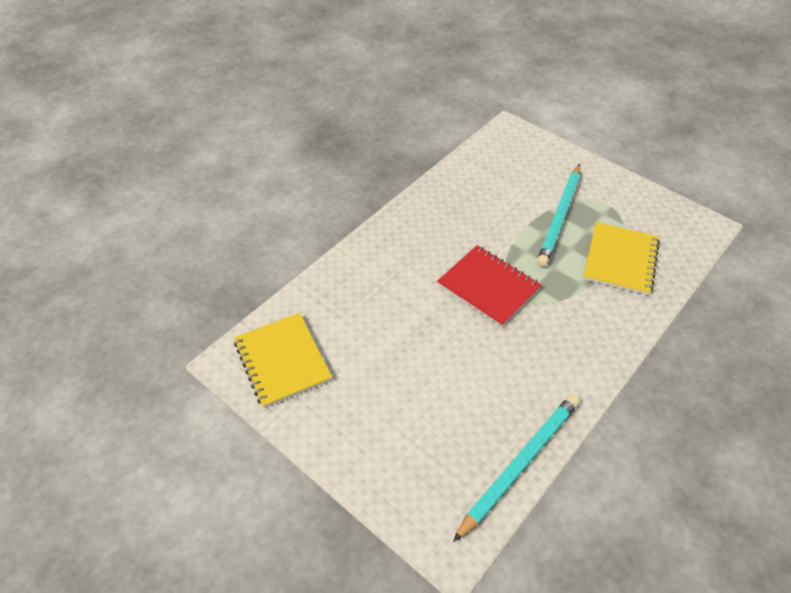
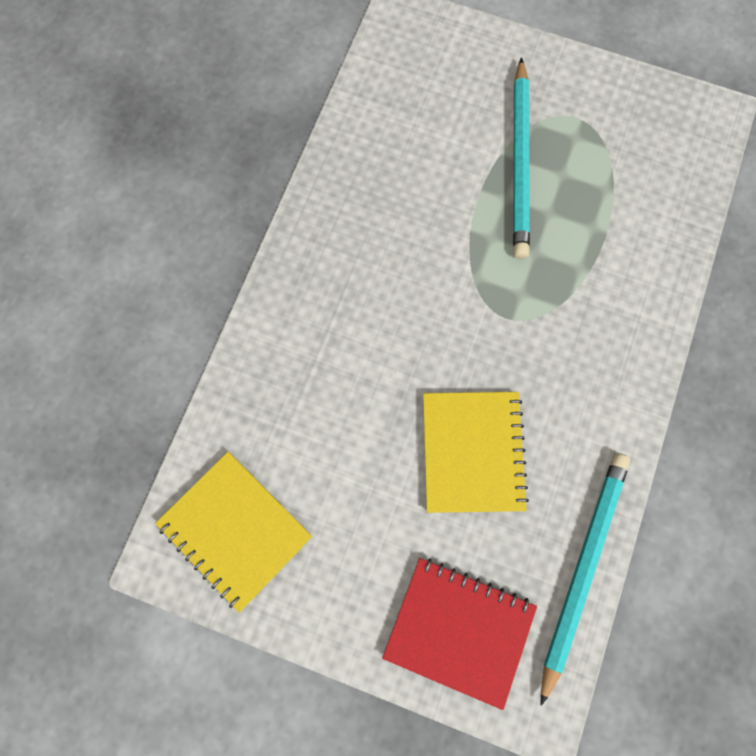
camera: 20 degrees left, 25 degrees up
(488, 287) = (461, 315): red notebook -> red notebook (459, 630)
(620, 260) = (618, 211): yellow notebook -> yellow notebook (472, 452)

